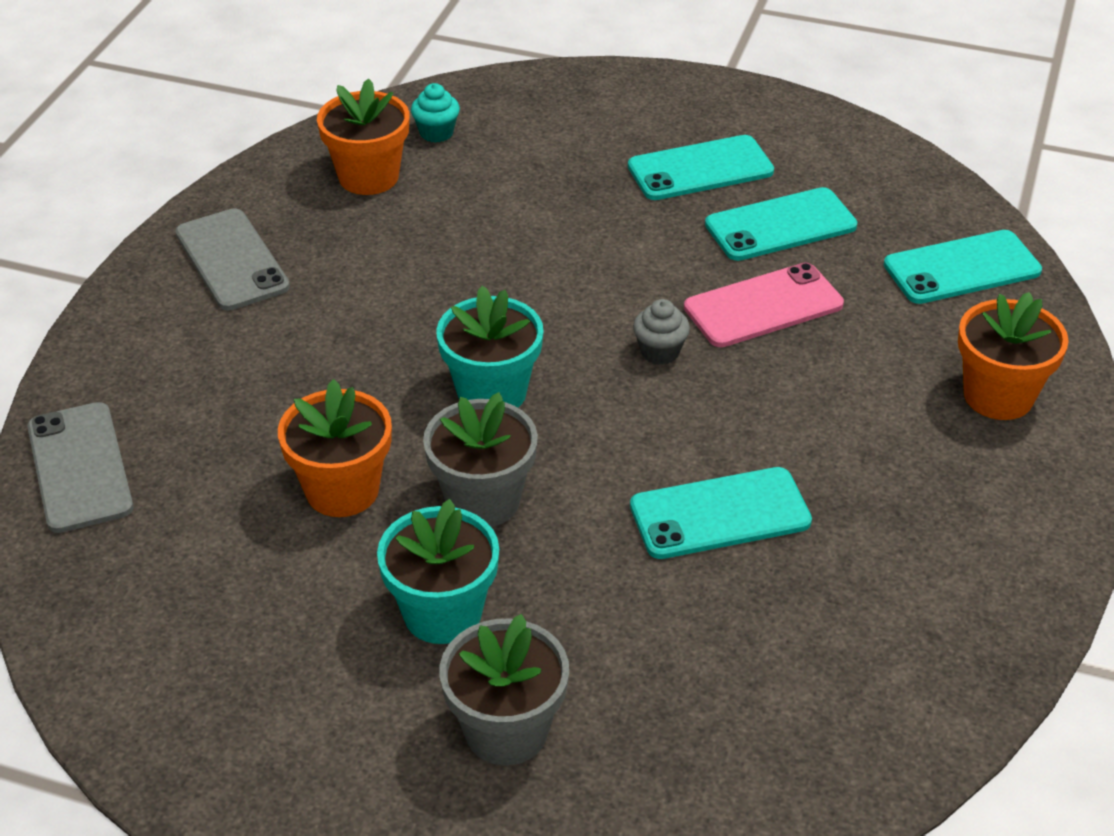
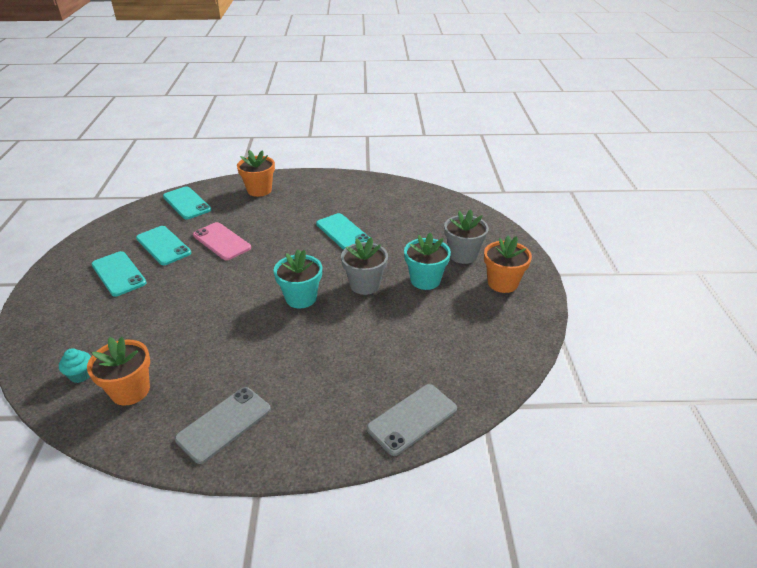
camera: 110 degrees left, 5 degrees down
(342, 490) = (379, 323): orange flower pot -> orange flower pot (502, 283)
(660, 352) = (259, 260): grey cupcake -> none

